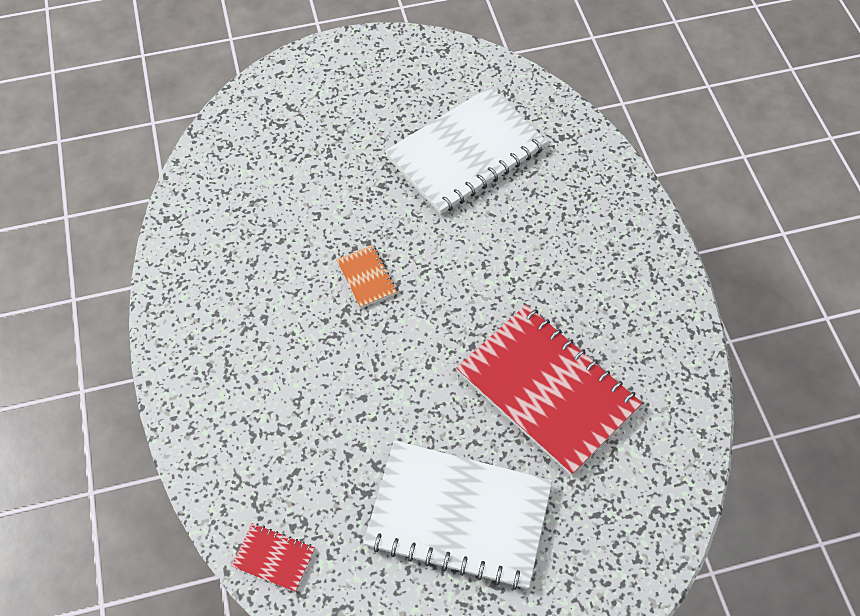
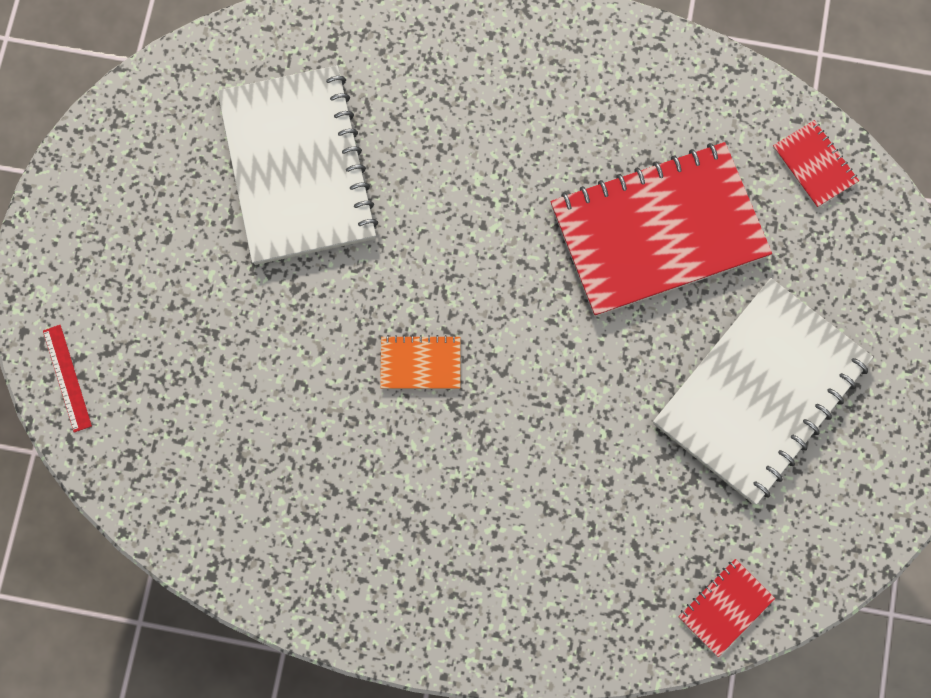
camera: 65 degrees left, 15 degrees up
(262, 94) = (67, 378): none -> red ruler
(667, 481) = (814, 165): none -> red notebook

